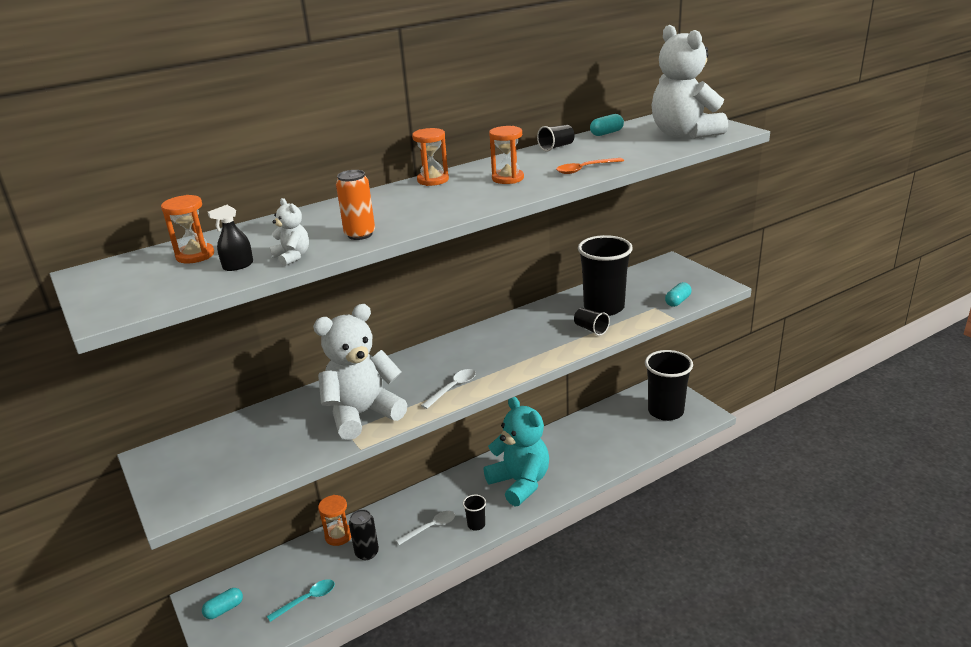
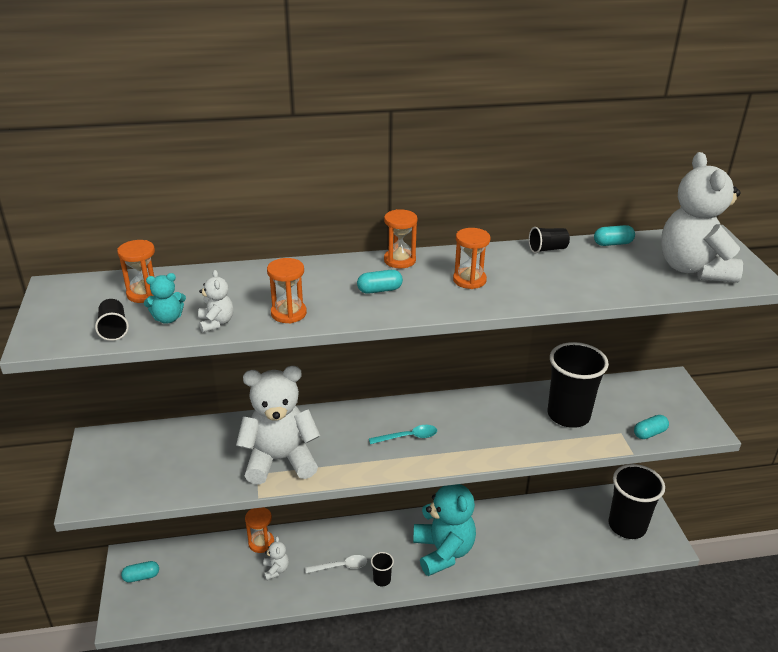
camera: 20 degrees right, 5 degrees up
(238, 266) = (168, 318): black spray bottle -> turquoise teddy bear
(307, 600) = (207, 595): turquoise spoon -> turquoise spoon (408, 437)
(360, 234) = (288, 313): orange can -> orange hourglass
(367, 553) = (276, 570): black can -> white teddy bear
(432, 201) = (379, 290): none -> turquoise capsule
(453, 388) = (372, 460): white spoon -> none
(585, 169) = (553, 291): orange spoon -> none
(591, 329) = (540, 437): black cup -> black cup (114, 329)

